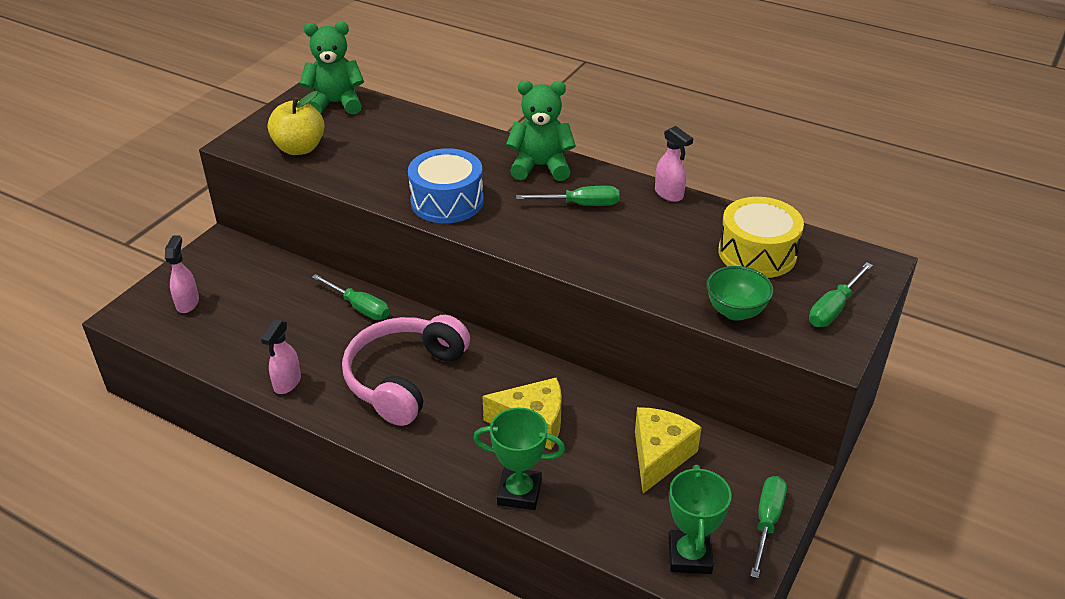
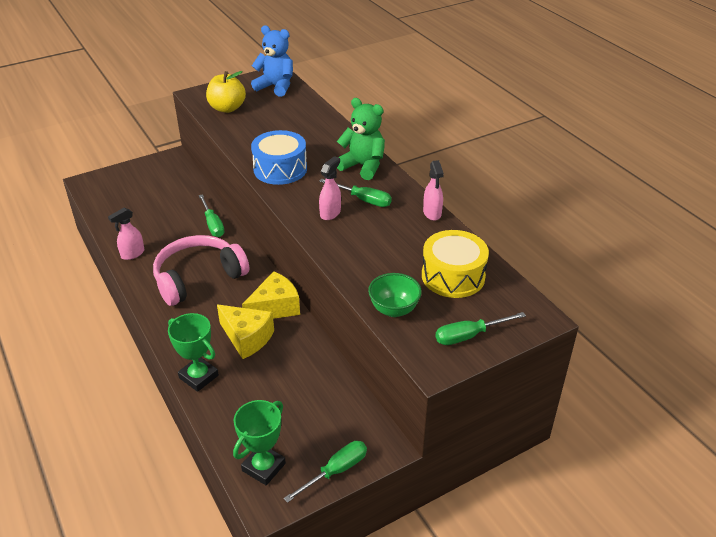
camera: 30 degrees right, 0 degrees up
(188, 303) = (123, 187): pink spray bottle -> pink spray bottle (330, 213)
(335, 104) = (276, 87): green teddy bear -> blue teddy bear
(659, 456) = (306, 394): yellow cheese -> yellow cheese (275, 307)

